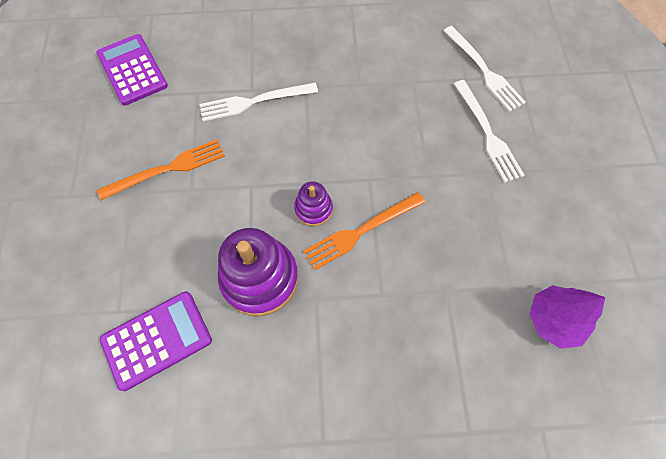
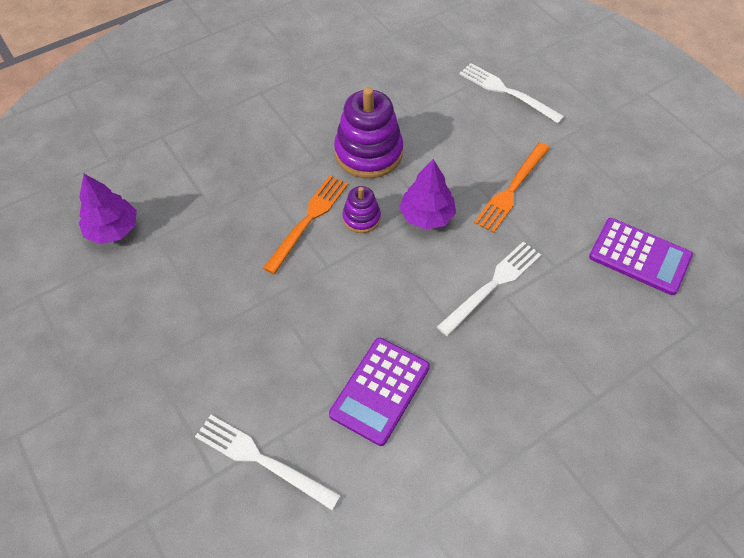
camera: 150 degrees right, 10 degrees down
(157, 340) = (411, 91): purple calculator -> purple calculator (380, 390)
(257, 182) = (427, 216): none -> purple tree
(487, 133) = (227, 373): white fork -> white fork (507, 92)

